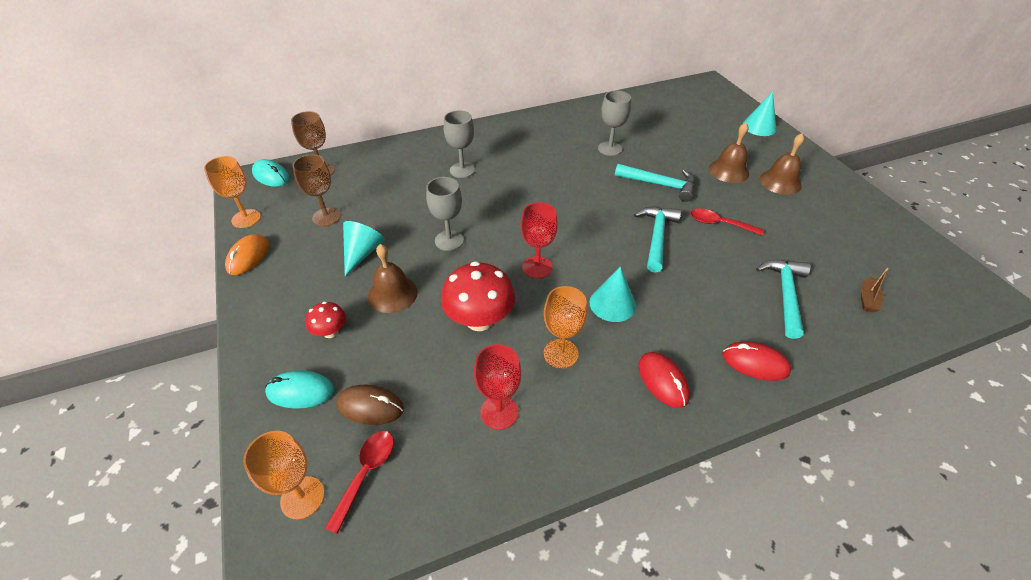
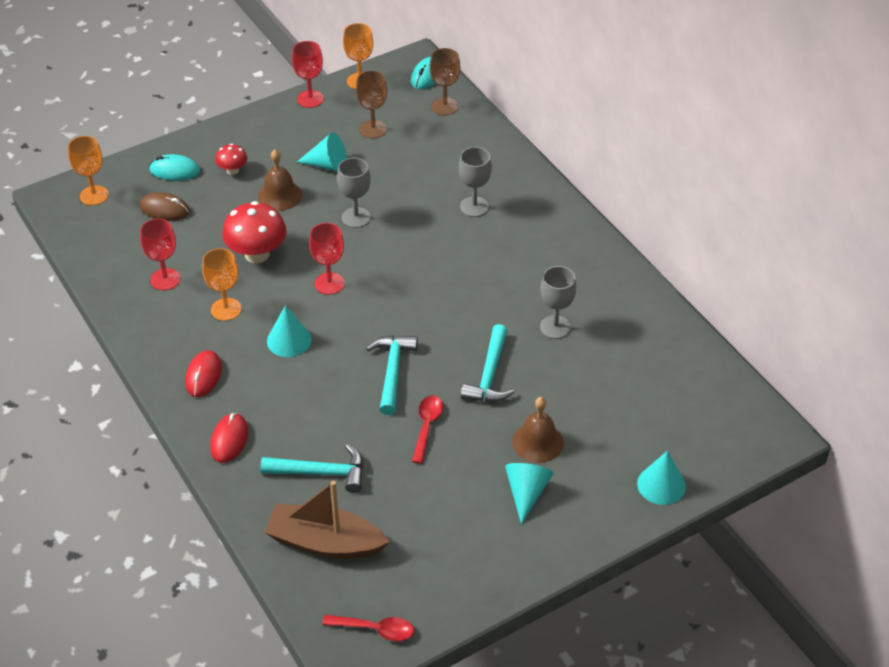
camera: 80 degrees right, 0 degrees up
(248, 257) = (310, 99): orange mouse -> red goblet
(300, 391) = (175, 171): turquoise mouse -> turquoise mouse turned 75 degrees counterclockwise
(366, 473) = (112, 220): red spoon -> red spoon (375, 629)
(370, 407) = (164, 209): brown mouse -> brown mouse turned 75 degrees counterclockwise
(656, 237) = (392, 372): turquoise hammer -> turquoise hammer turned 90 degrees counterclockwise
(662, 381) = (203, 376): red mouse -> red mouse turned 45 degrees counterclockwise
(780, 182) = (526, 493): brown bell -> turquoise cone
(867, 299) = (325, 542): brown boat -> brown boat, size x2.42

